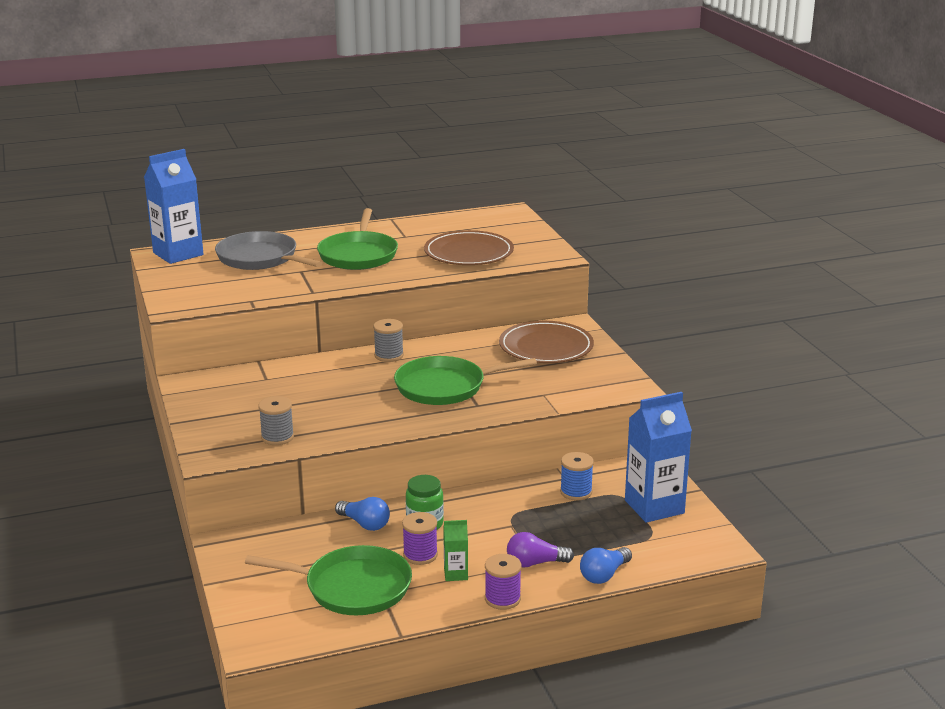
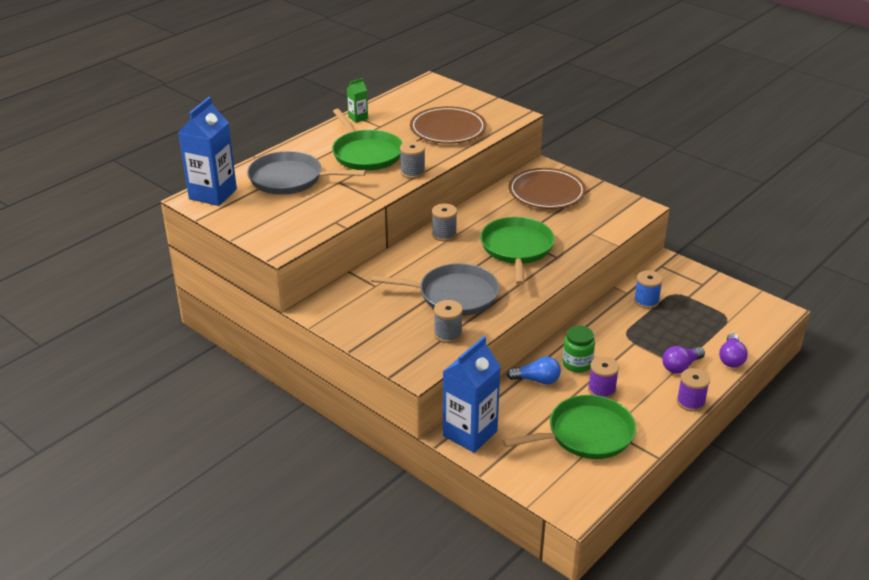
camera: 30 degrees left, 10 degrees up
(328, 407) = (453, 295): none -> grey pan
(380, 280) = (412, 172): none -> grey spool
(445, 387) = (517, 249): green pan -> green pan turned 135 degrees clockwise
(456, 574) = (641, 395): green carton -> green carton (358, 118)
(604, 575) = (731, 358): blue light bulb -> purple light bulb
(654, 507) = (705, 295): blue carton -> blue carton (470, 433)

